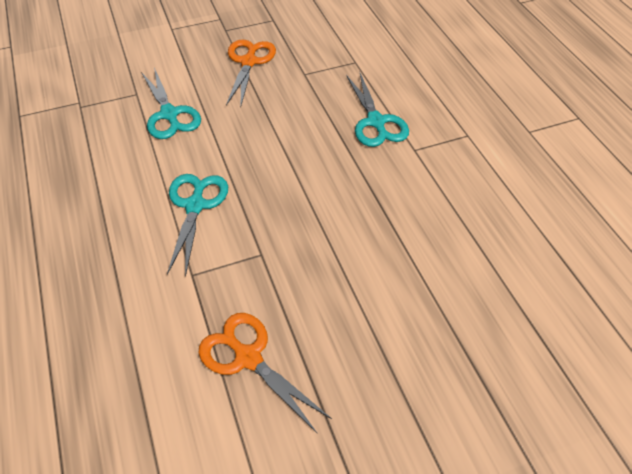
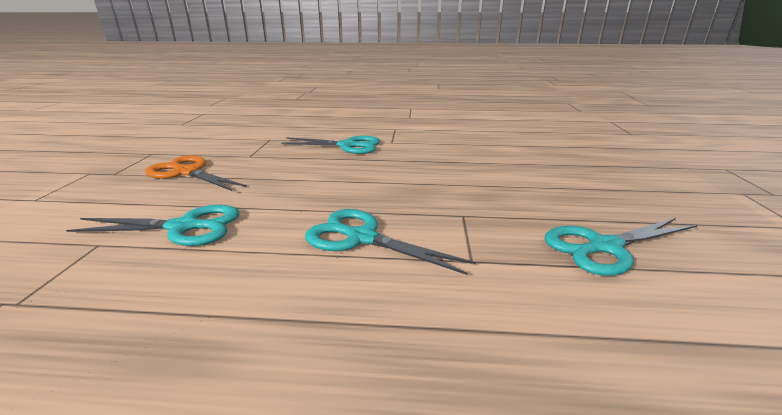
camera: 65 degrees left, 25 degrees down
(248, 357) = (604, 247): orange scissors -> turquoise scissors

